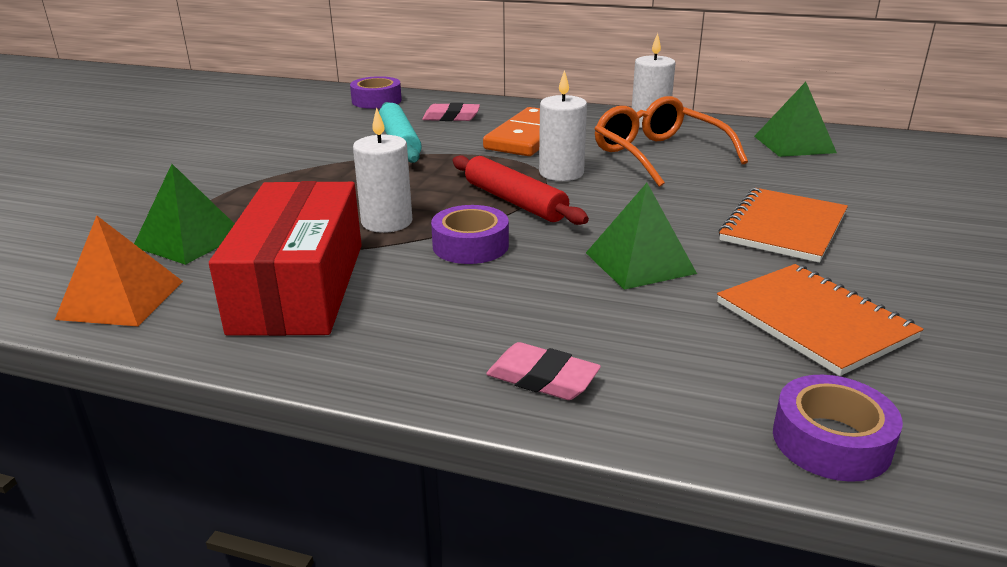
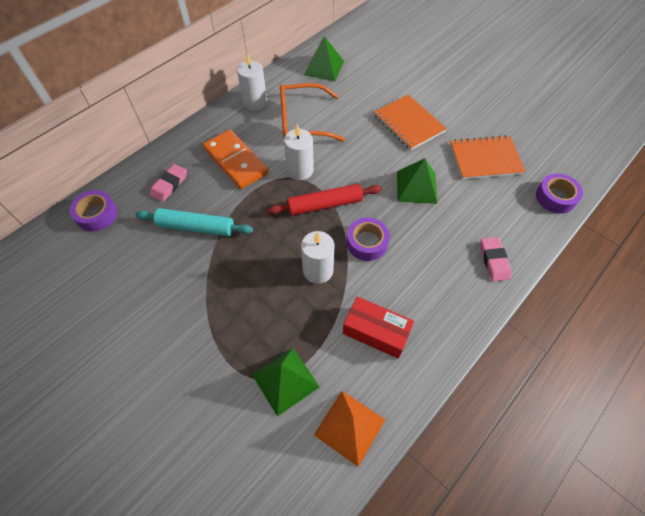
camera: 65 degrees left, 30 degrees up
(299, 287) = (376, 332): red box -> red box, size x0.61
(542, 378) = (494, 260): pink eraser -> pink eraser turned 60 degrees counterclockwise

